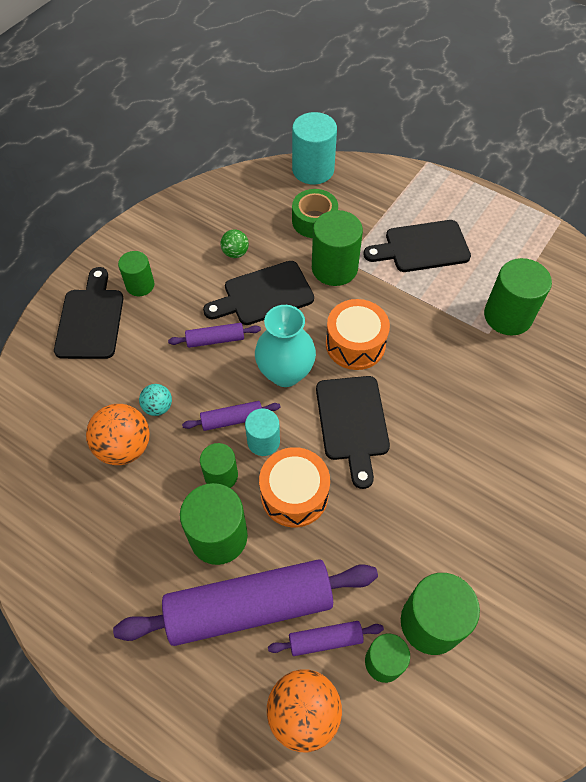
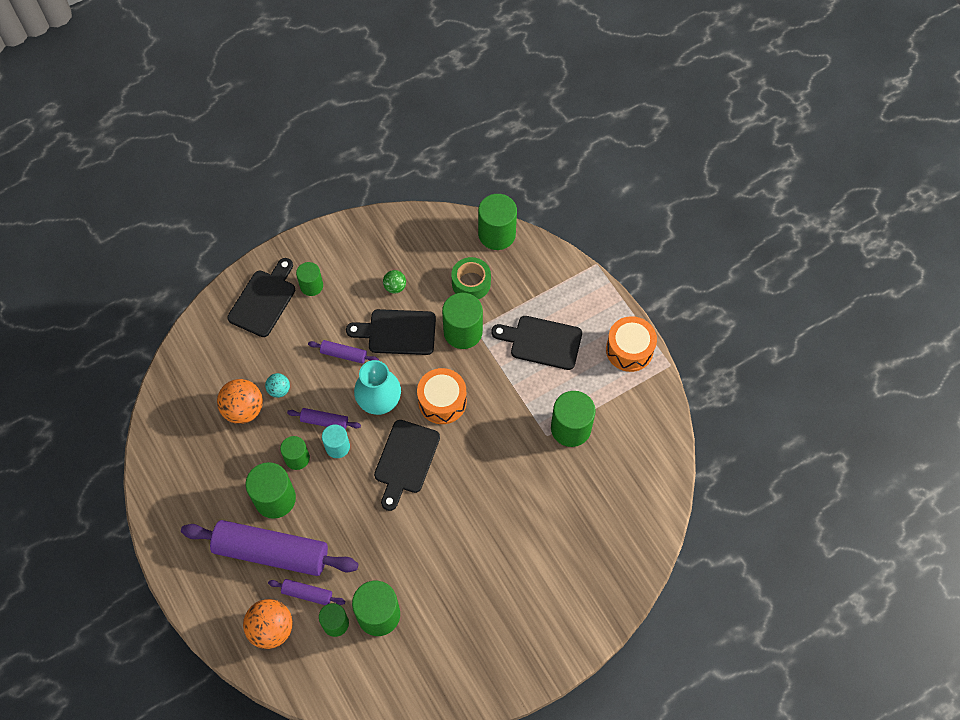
camera: 25 degrees right, 5 degrees up
(294, 494) = (338, 493): orange drum -> orange drum (629, 350)
(313, 170) = (497, 234): turquoise cylinder -> green cylinder

